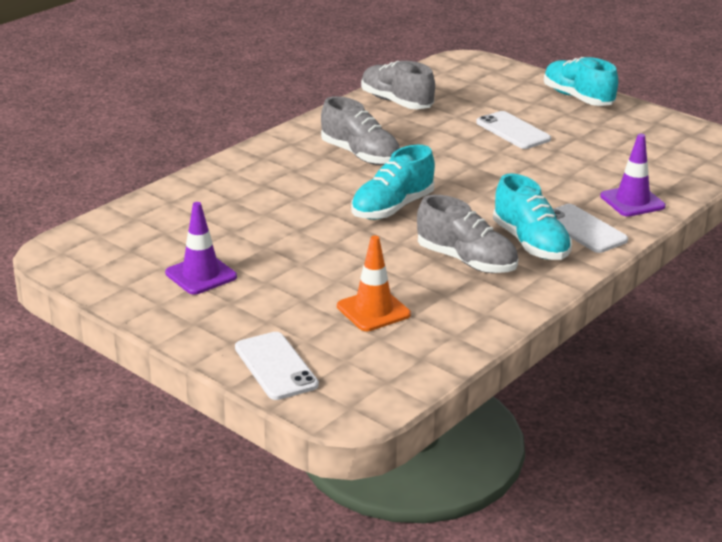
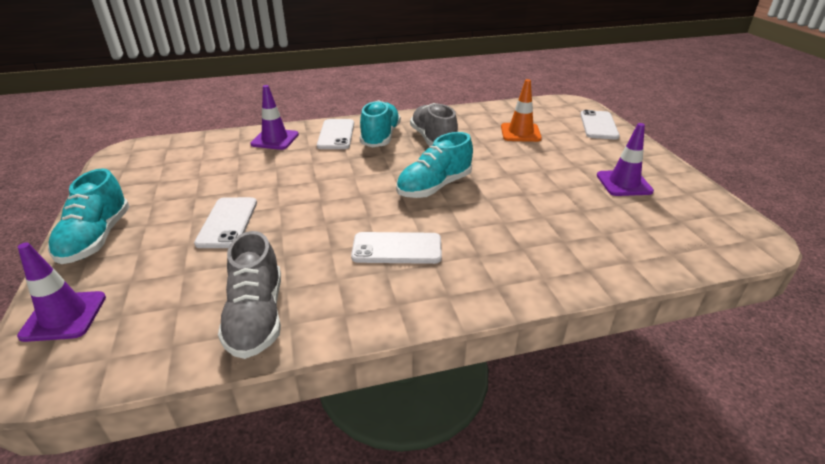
camera: 145 degrees left, 5 degrees up
(360, 155) = (397, 248): grey shoe -> white phone
(392, 208) = (434, 187): turquoise shoe -> turquoise shoe turned 150 degrees clockwise
(502, 73) = (64, 316): none -> purple traffic cone

